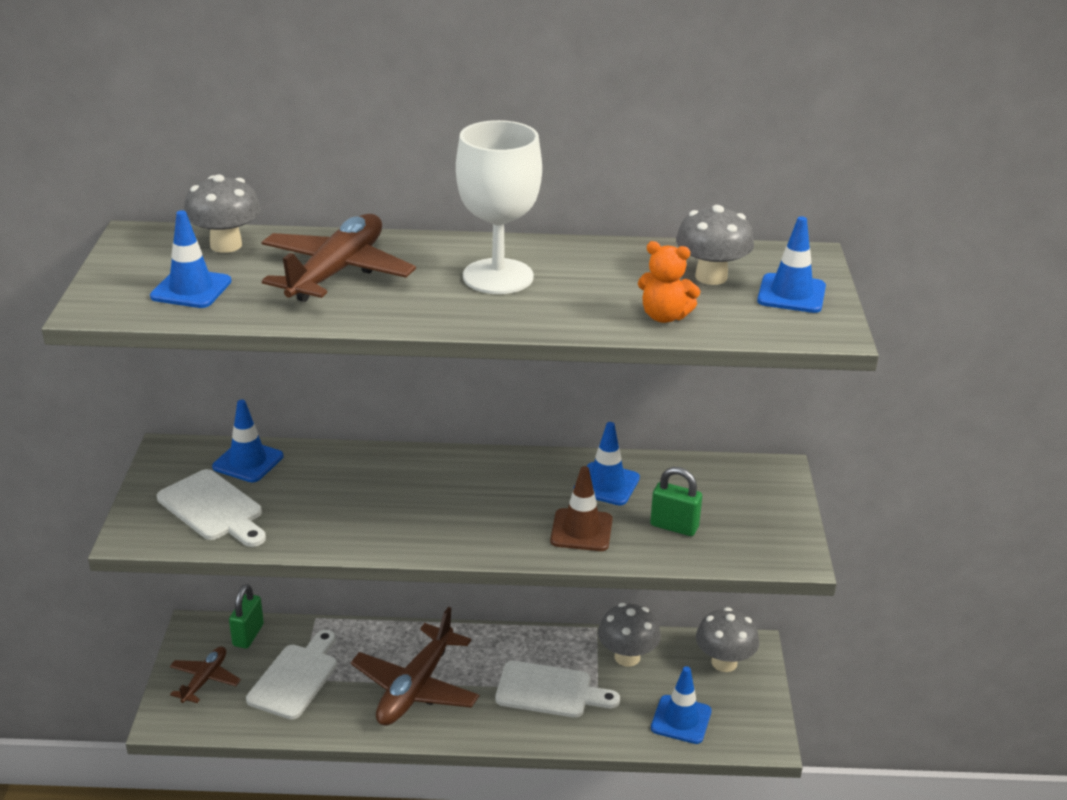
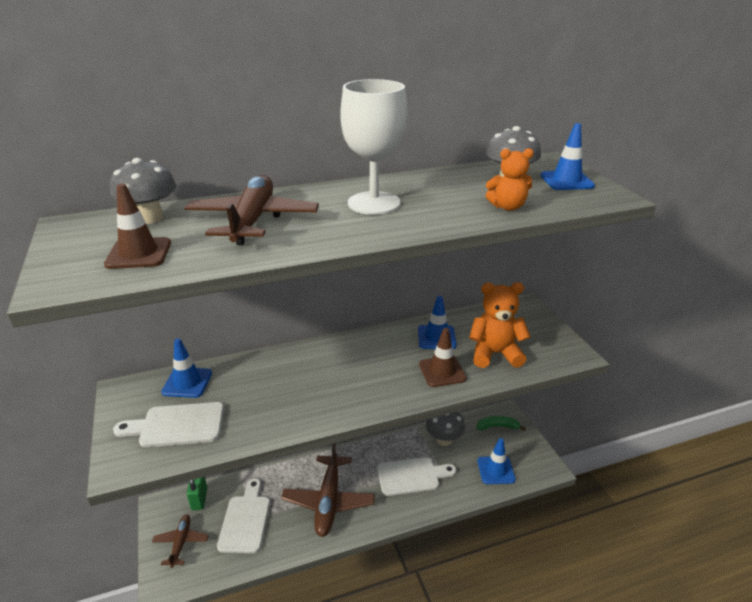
camera: 20 degrees left, 0 degrees up
(191, 289) = (139, 253): blue traffic cone -> brown traffic cone
(213, 508) = (177, 425): white cutting board -> white cutting board turned 150 degrees clockwise
(674, 526) = (495, 354): green padlock -> orange teddy bear
(724, 662) = (497, 426): grey mushroom -> green banana

